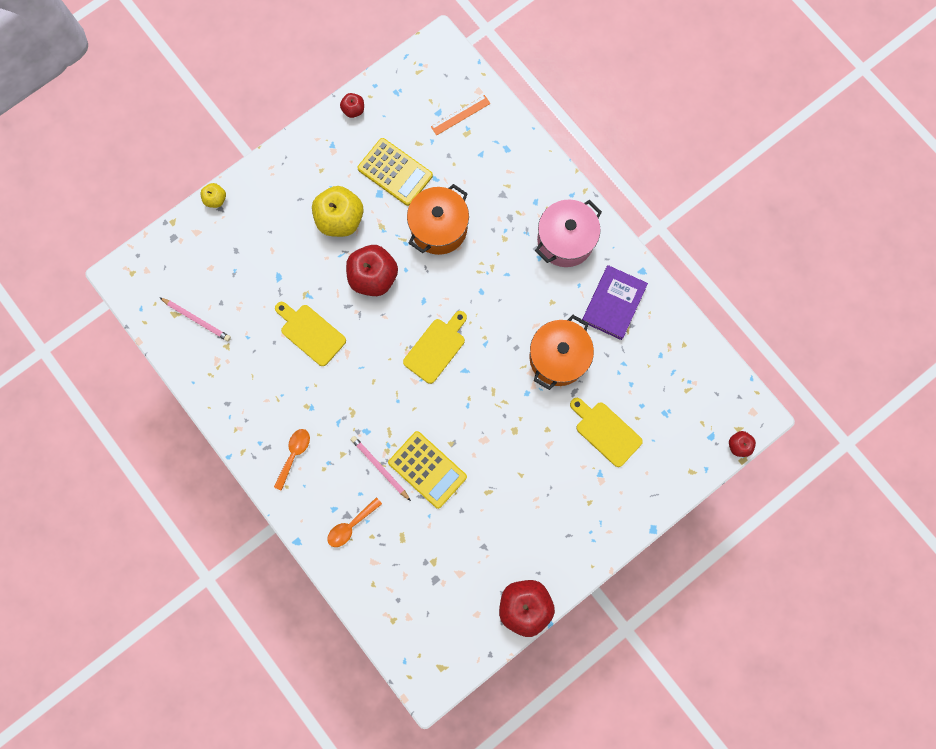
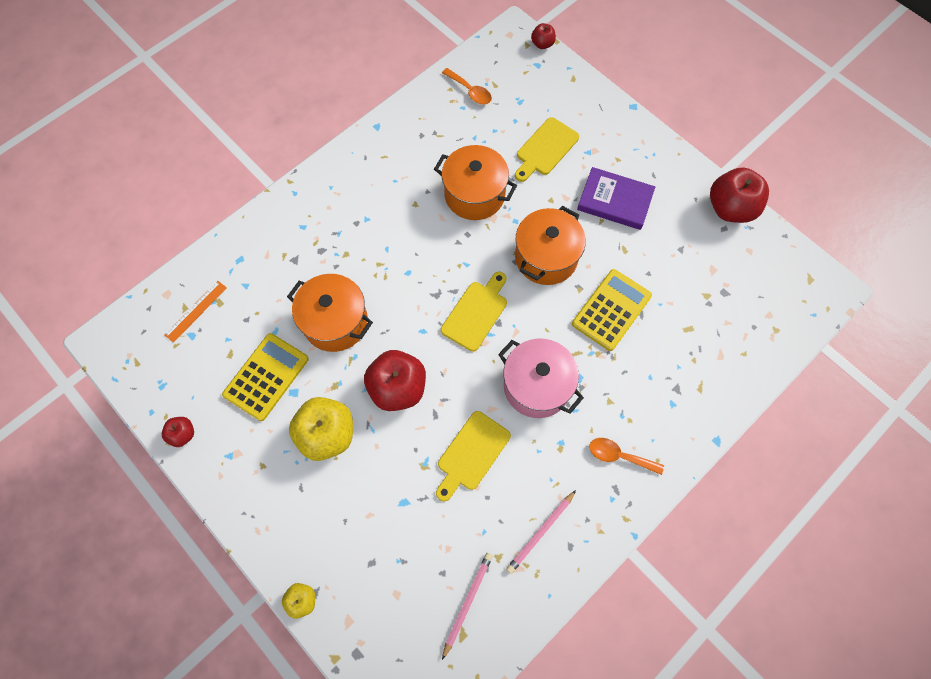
camera: 95 degrees left, 10 degrees down
(351, 525) = (686, 383): orange spoon -> orange spoon (470, 91)
(380, 467) = (617, 359): pink pencil -> pink pencil (540, 532)
(436, 348) = (476, 313): yellow cutting board -> yellow cutting board turned 90 degrees clockwise
(460, 115) = (196, 311): orange ruler -> orange ruler turned 75 degrees clockwise
(485, 417) = (546, 257): none -> orange pot
(565, 240) = (346, 196): pink pot -> pink pot (536, 386)
(613, 303) = (412, 149): purple book -> purple book (615, 201)

